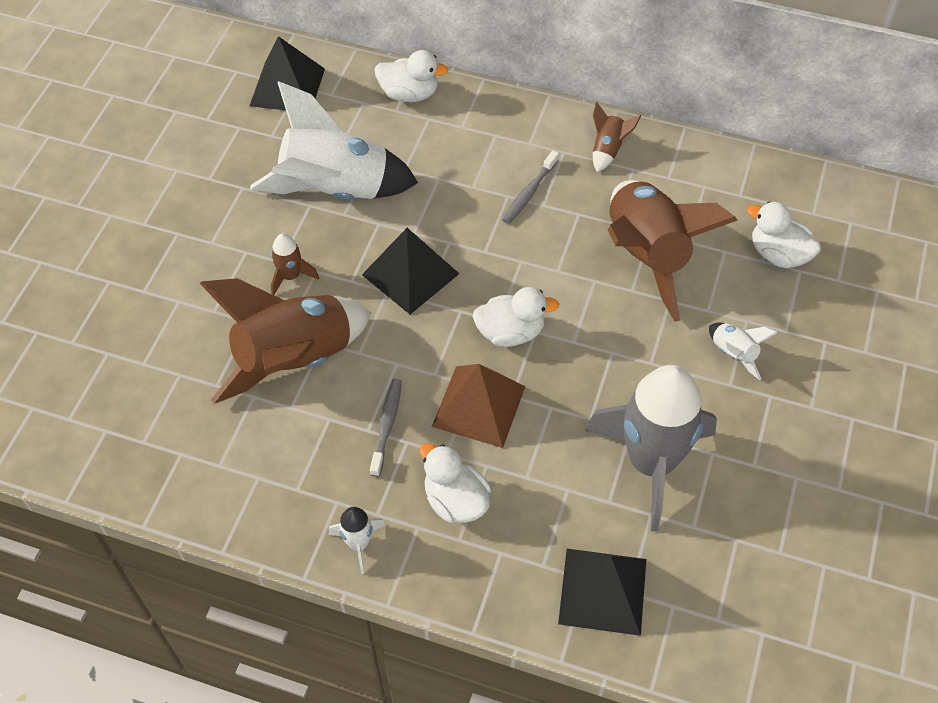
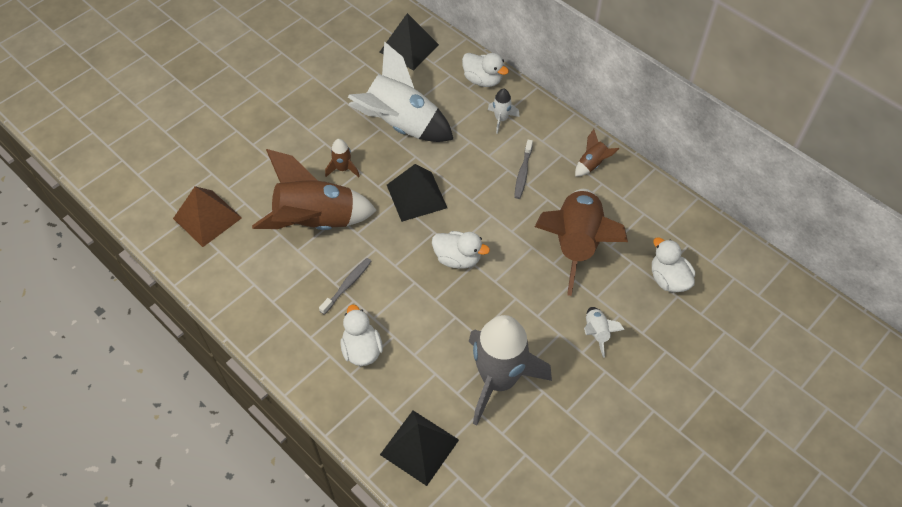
camera: 25 degrees right, 0 degrees up
(358, 543) = (289, 350): white rocket -> white rocket (501, 119)
(479, 406) = (410, 297): brown pyramid -> brown pyramid (207, 218)
(529, 192) = (523, 173): grey toothbrush -> grey toothbrush turned 45 degrees counterclockwise

